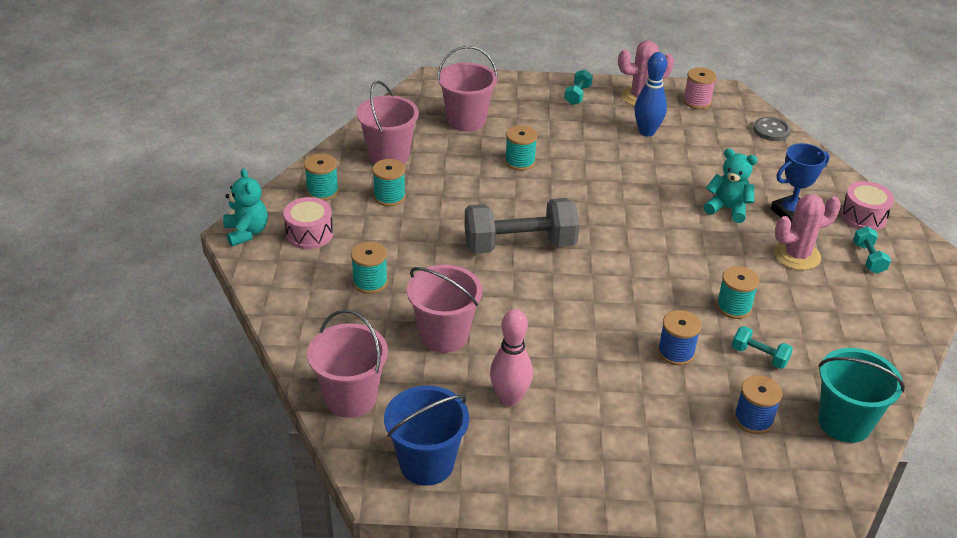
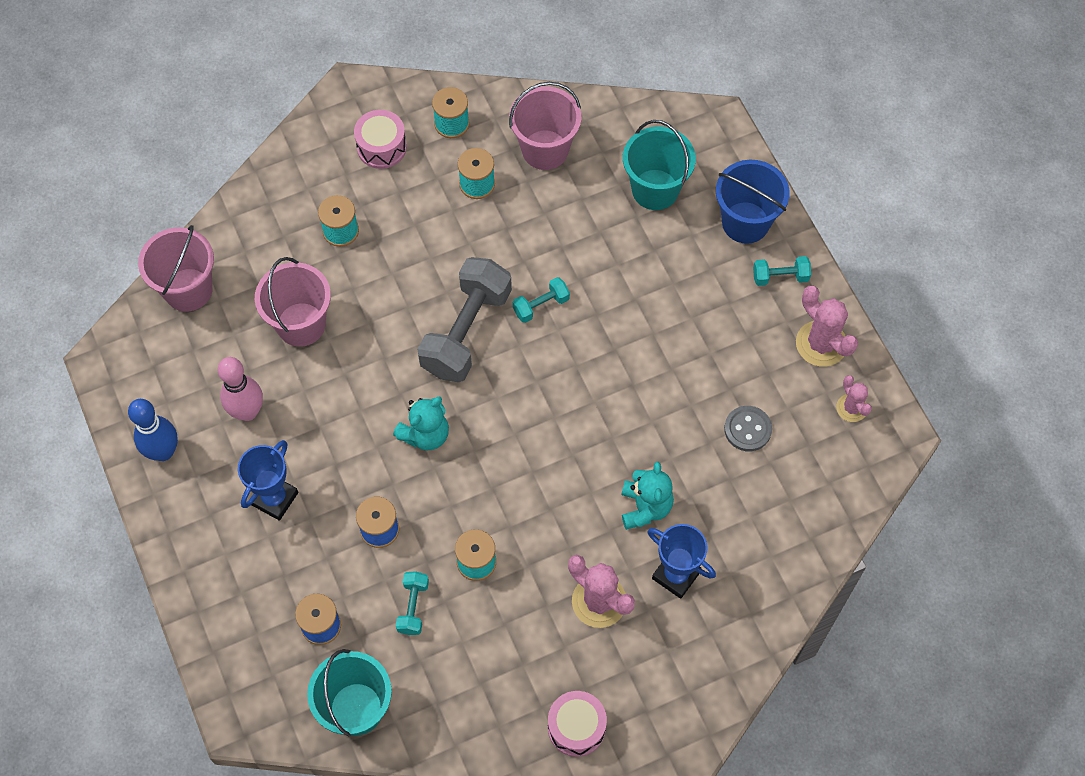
camera: 65 degrees right, 25 degrees up
(246, 232) = (354, 97): turquoise teddy bear -> turquoise teddy bear (425, 434)
(426, 463) = (143, 381): blue bucket -> blue bucket (745, 222)
(466, 120) = (655, 189): pink bucket -> turquoise bucket
(519, 245) = (466, 331): grey dumbbell -> grey dumbbell turned 60 degrees clockwise
(520, 162) = (609, 273): turquoise spool -> none
(610, 409) = (274, 498): none -> blue trophy
(647, 132) = (748, 376): blue bowling pin -> blue bowling pin (163, 451)
(697, 101) = (851, 408): pink spool -> pink cactus
(771, 130) = (839, 509): grey button -> grey button (747, 429)
(863, 216) = (716, 655): pink drum -> pink drum (576, 727)
(868, 258) = (636, 677): turquoise dumbbell -> turquoise dumbbell (541, 305)

